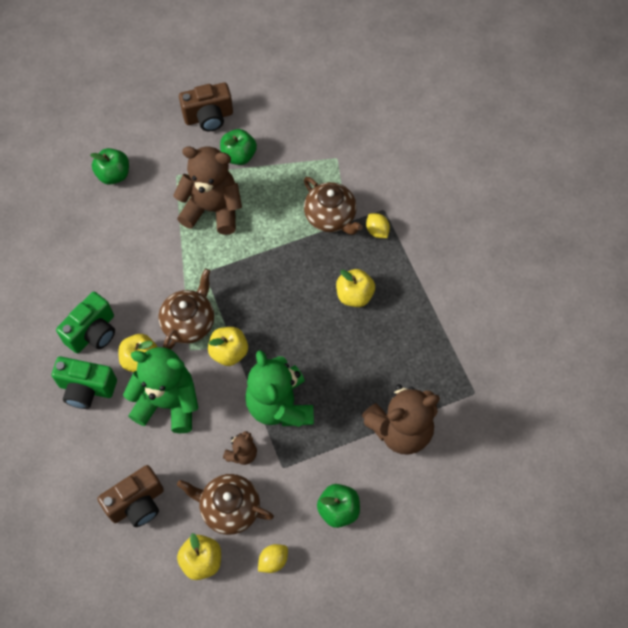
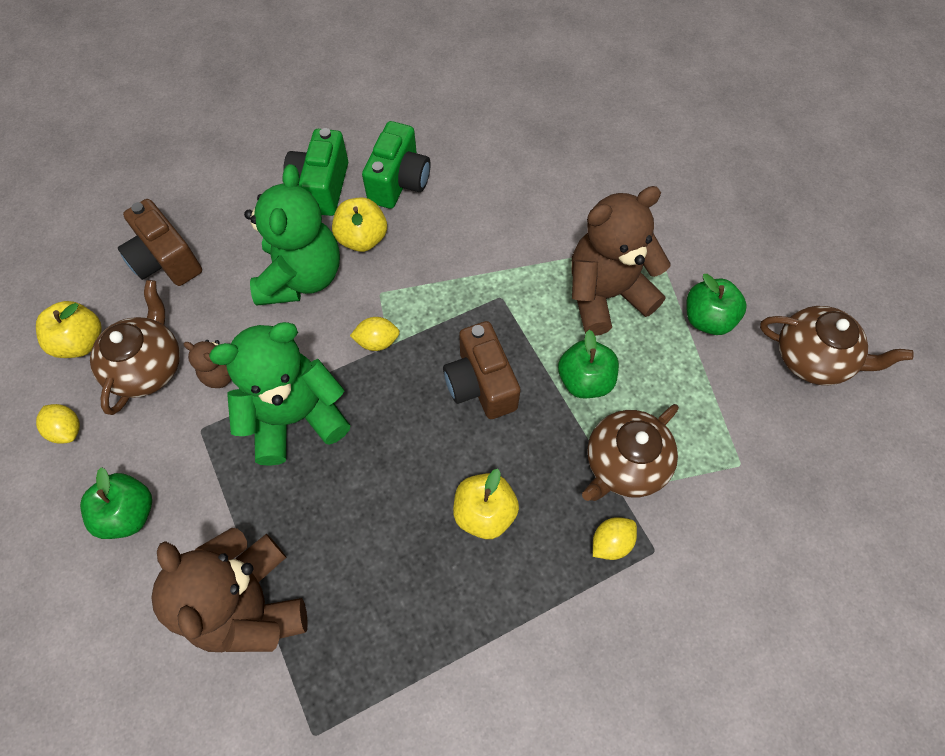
camera: 85 degrees right, 0 degrees up
(93, 332) = (399, 182): green camera -> green camera turned 105 degrees counterclockwise
(114, 175) = (638, 171): green apple -> green apple (585, 380)
(189, 323) = (420, 287): brown teapot -> brown teapot (812, 358)
(208, 117) = (765, 271): brown camera -> brown camera (480, 384)
(212, 209) = (606, 295): brown teddy bear -> brown teddy bear turned 120 degrees counterclockwise
(229, 352) = (377, 341): yellow apple -> yellow lemon

